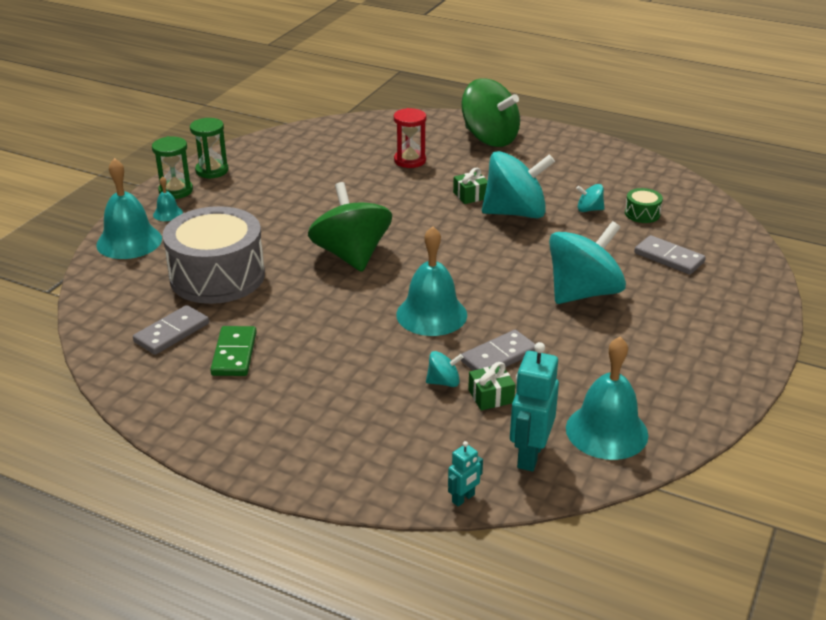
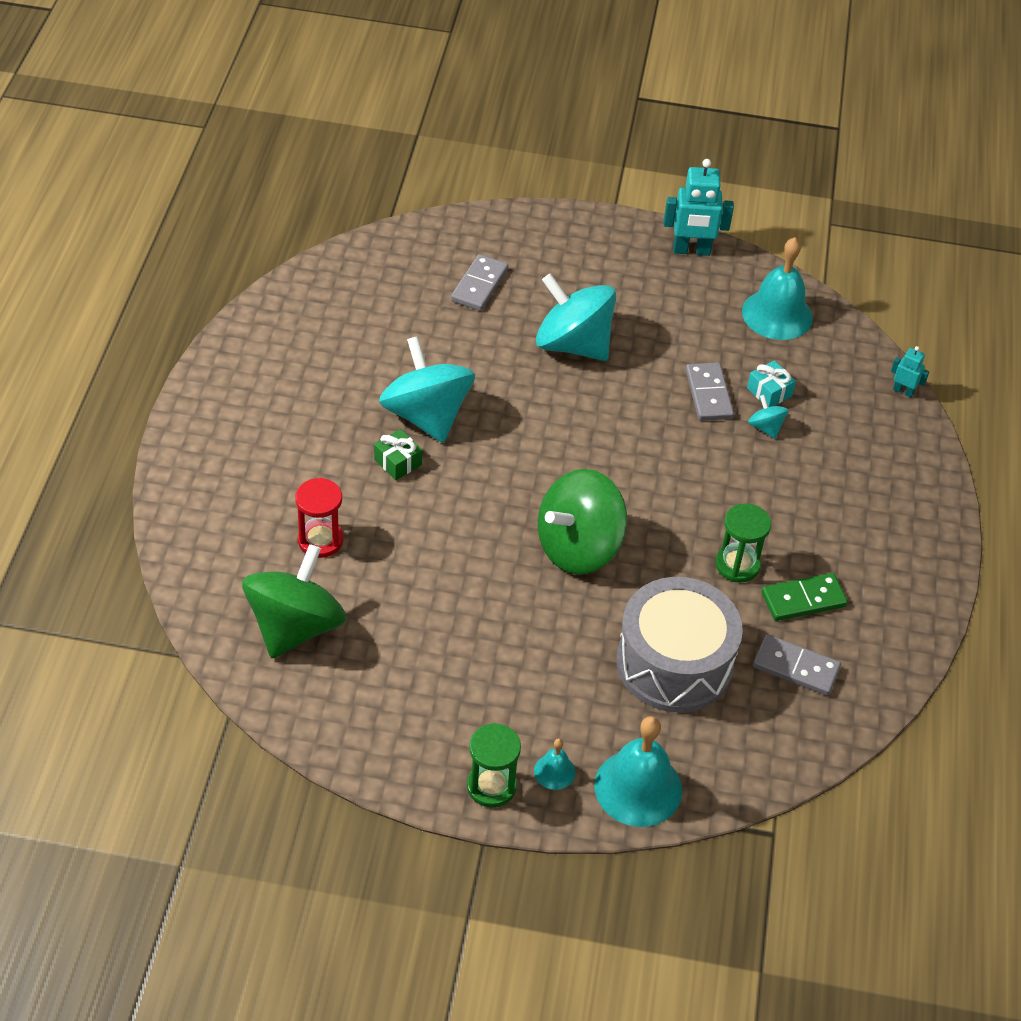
camera: 110 degrees left, 15 degrees up
(212, 171) = (419, 763): green hourglass -> green hourglass (737, 565)
(431, 314) = (663, 455): turquoise bell -> none
(489, 138) = (229, 467): green spinning top -> green spinning top (295, 626)
(491, 396) = (769, 392): green gift -> turquoise gift
(499, 357) = (709, 394): grey domino -> grey domino turned 45 degrees clockwise
(529, 455) = (832, 358): turquoise robot -> turquoise robot (691, 250)
(589, 209) = (397, 353): turquoise spinning top -> none
(642, 214) = (391, 309): green drum -> none

